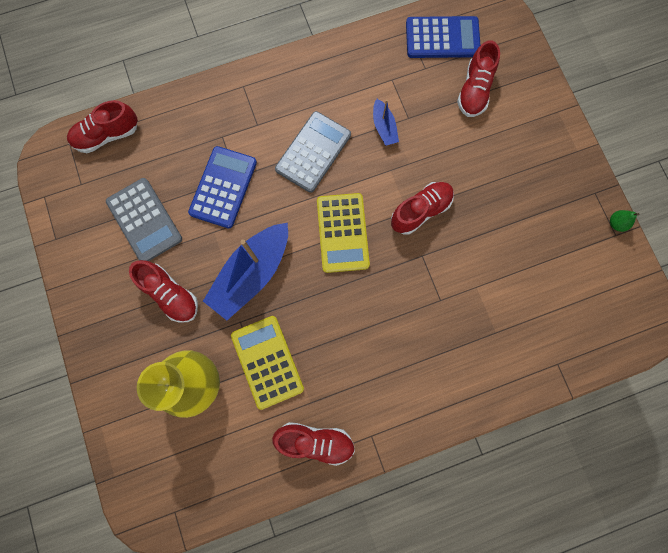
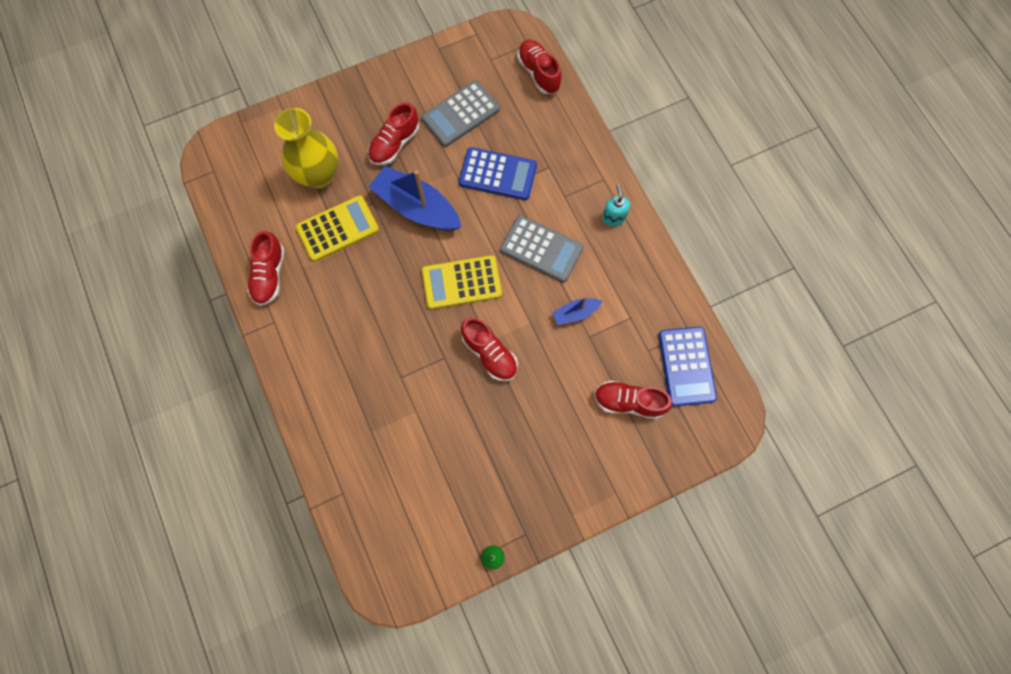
camera: 85 degrees right, 5 degrees down
(286, 82) = (613, 218): none -> turquoise soap dispenser

